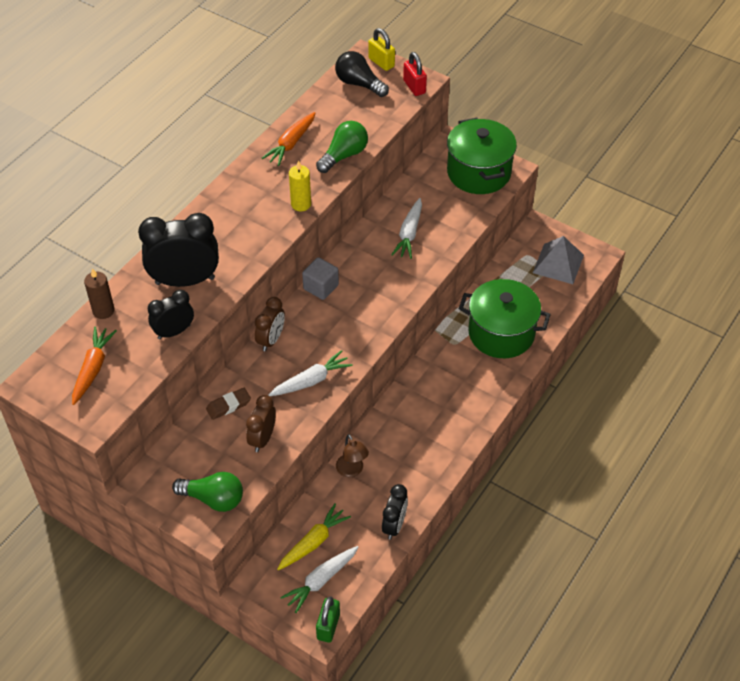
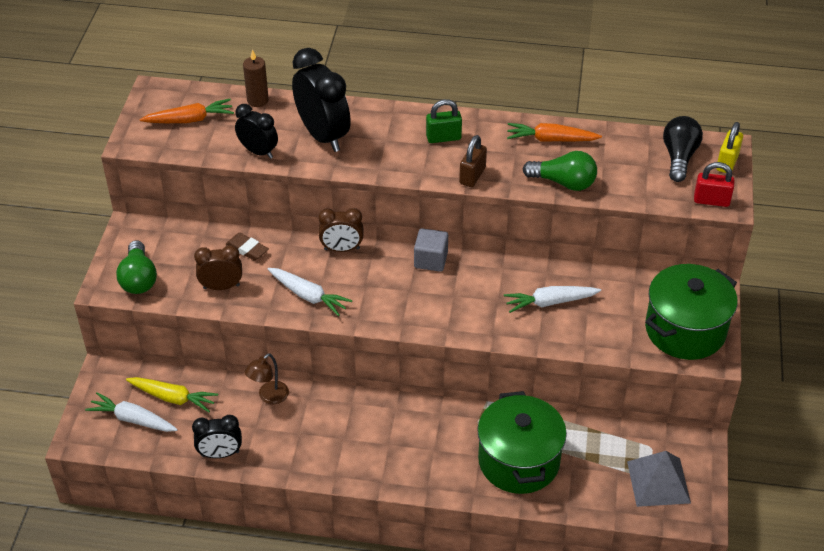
camera: 65 degrees right, 5 degrees down
(301, 204) = (472, 176): yellow candle -> brown padlock
(328, 626) = (85, 443): green padlock -> green padlock (443, 137)
(414, 87) = (711, 200): red padlock -> red padlock turned 60 degrees clockwise

